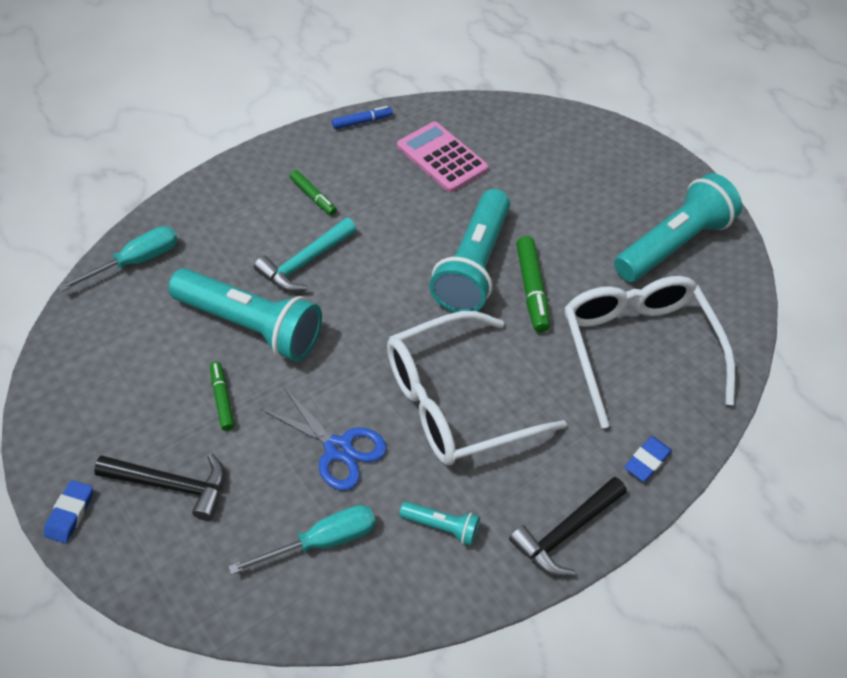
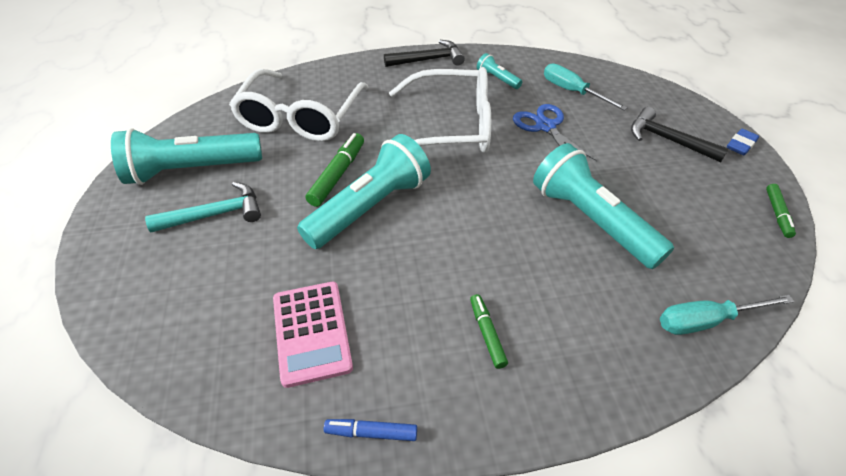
camera: 150 degrees left, 5 degrees down
(222, 399) = (625, 176): green marker -> green marker (777, 214)
(305, 262) = (523, 260): turquoise hammer -> turquoise hammer (215, 214)
(321, 541) = (572, 91): turquoise screwdriver -> turquoise screwdriver turned 45 degrees clockwise
(647, 461) = (356, 71): blue eraser -> none

